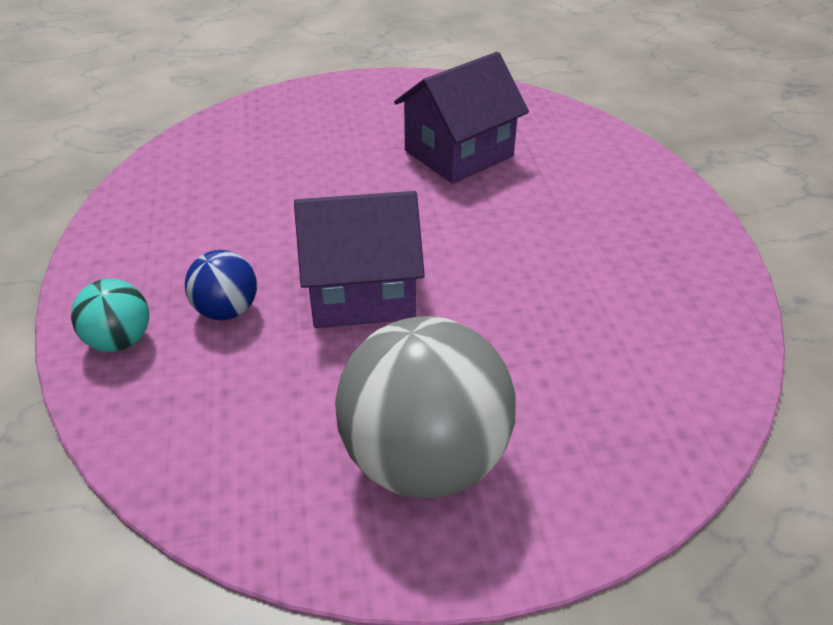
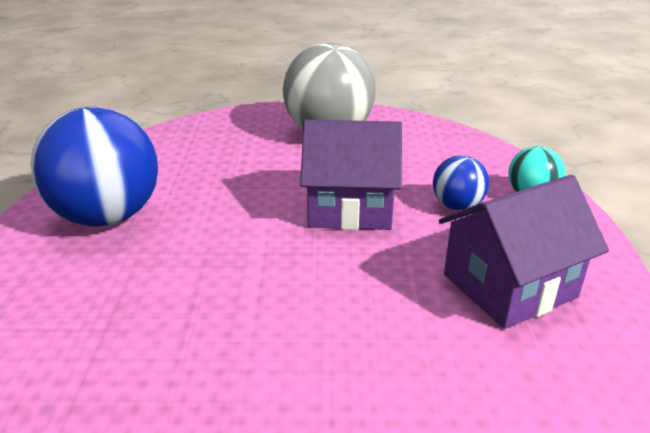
camera: 170 degrees left, 10 degrees down
(458, 153) = (195, 345): purple house -> purple house (509, 286)
(632, 248) = (108, 216): none -> blue ball

